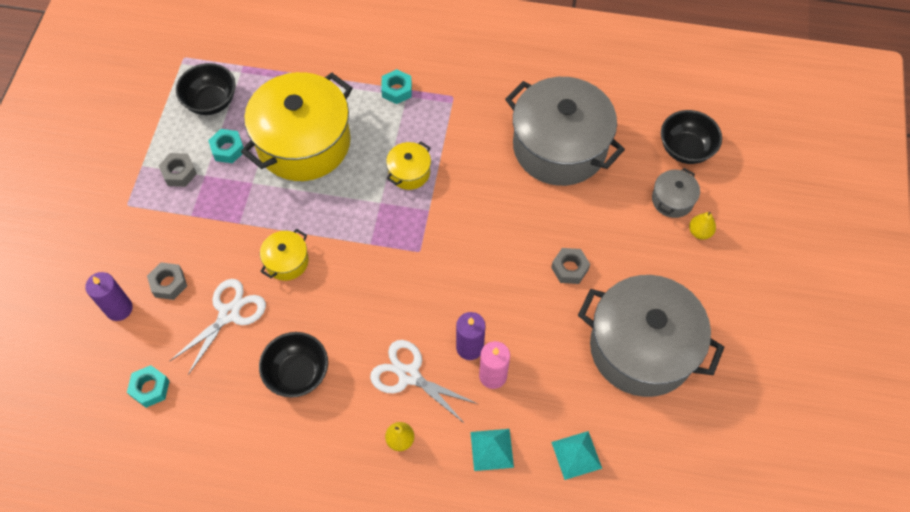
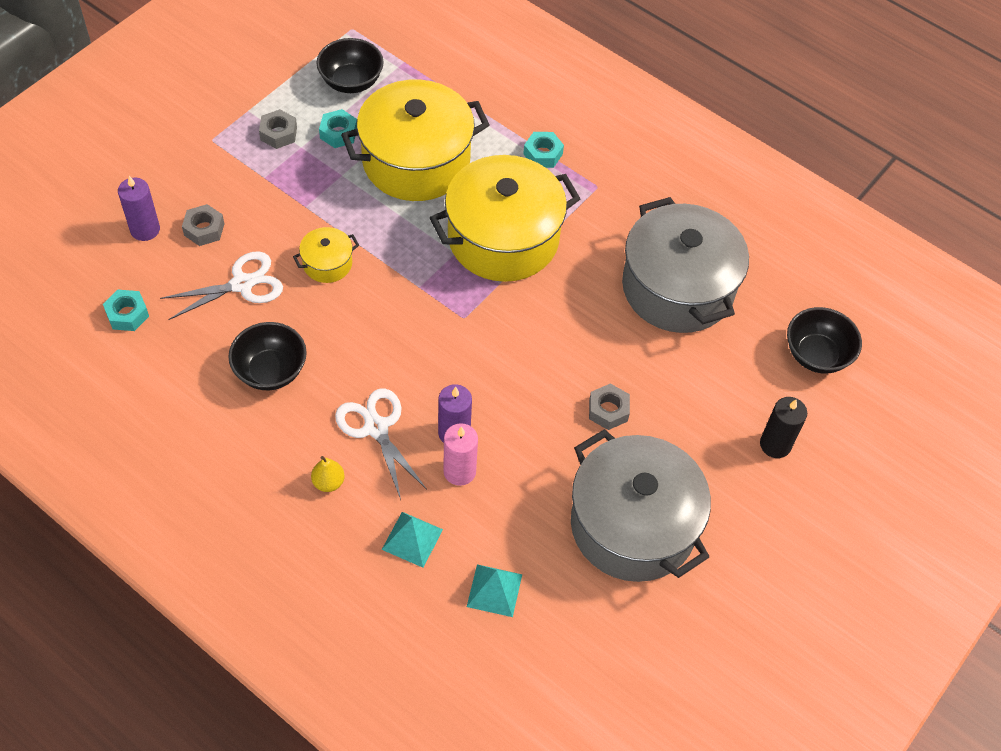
camera: 25 degrees right, 5 degrees down
(409, 172) = (503, 238): yellow pot -> yellow pot, size x2.30
(672, 200) = (766, 398): grey pot -> none
(699, 232) = (775, 444): yellow pear -> black candle

